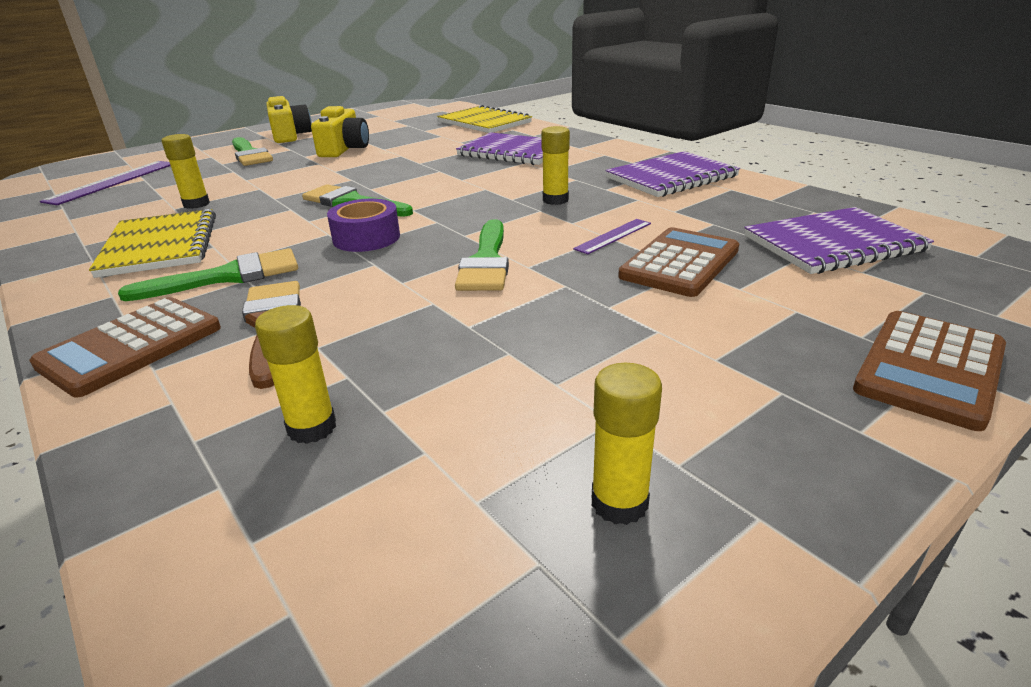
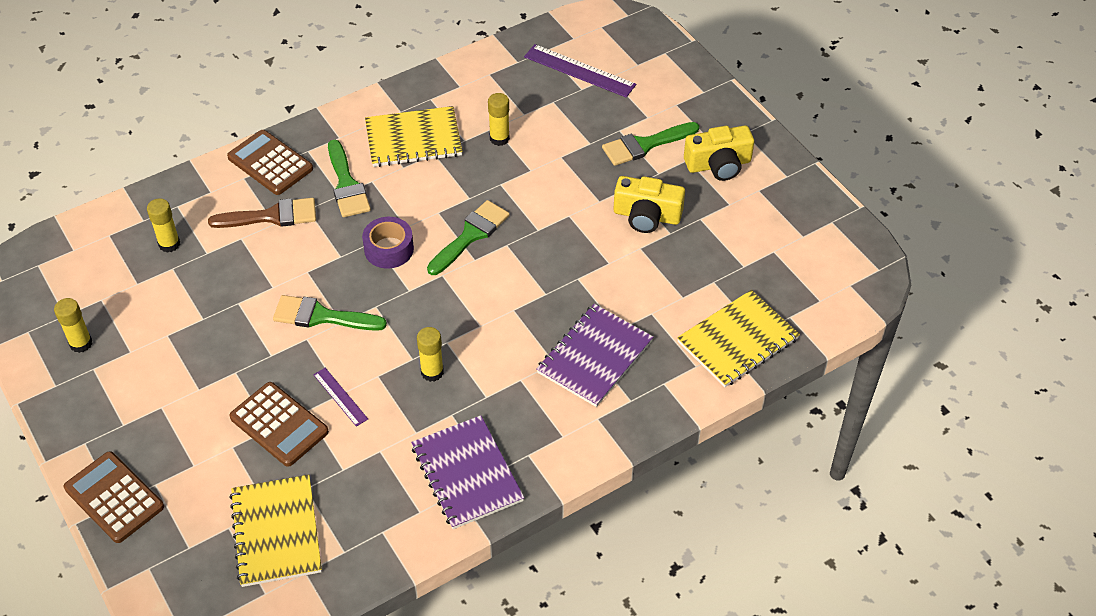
camera: 95 degrees right, 20 degrees up
(833, 244) = (276, 532): purple notebook -> yellow notebook

